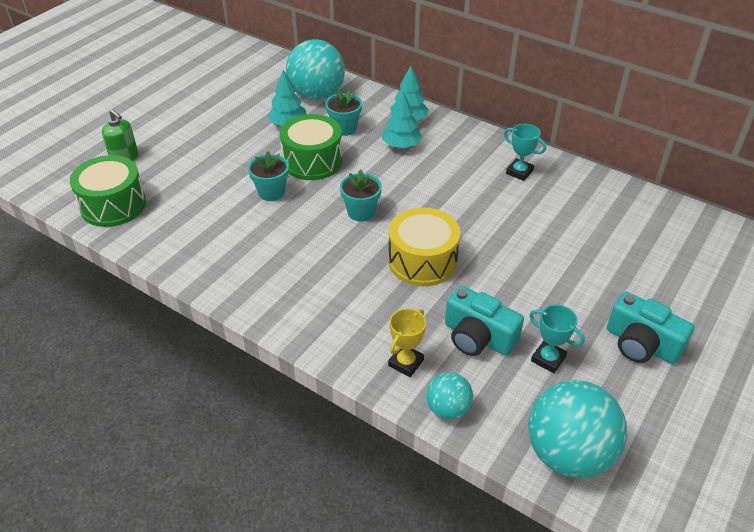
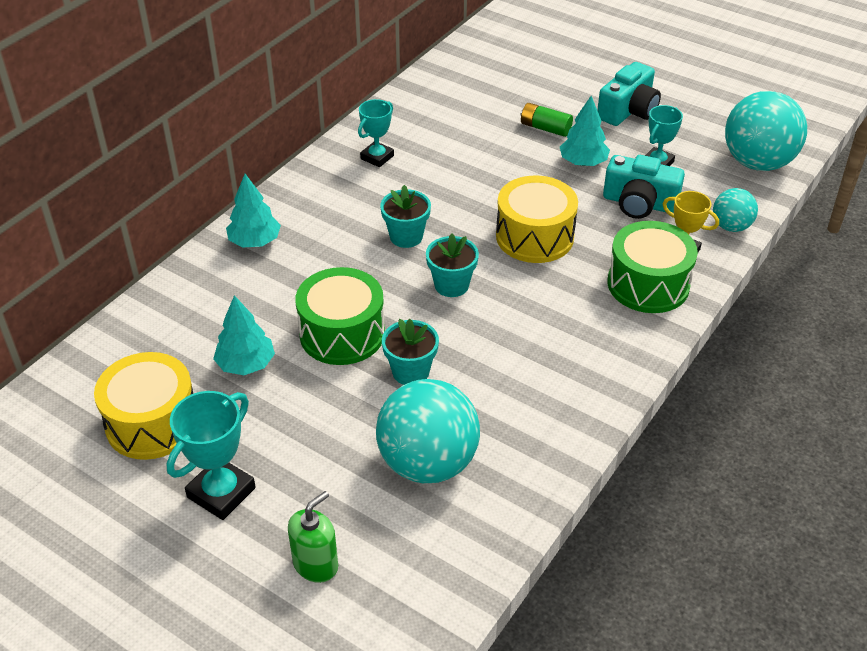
camera: 90 degrees left, 0 degrees up
(113, 205) = (439, 555): green drum -> green drum (648, 284)
(187, 122) = (221, 492): none -> turquoise trophy
(245, 95) = (152, 423): none -> yellow drum
(317, 95) = (171, 336): turquoise ball -> turquoise ball (428, 463)
(344, 128) = (266, 303): turquoise flower pot -> turquoise flower pot (406, 237)
(401, 145) = (313, 249): turquoise tree -> turquoise tree (583, 162)
(478, 337) = (639, 203): turquoise camera -> turquoise camera turned 75 degrees clockwise
(589, 276) = (545, 128): none -> green battery

